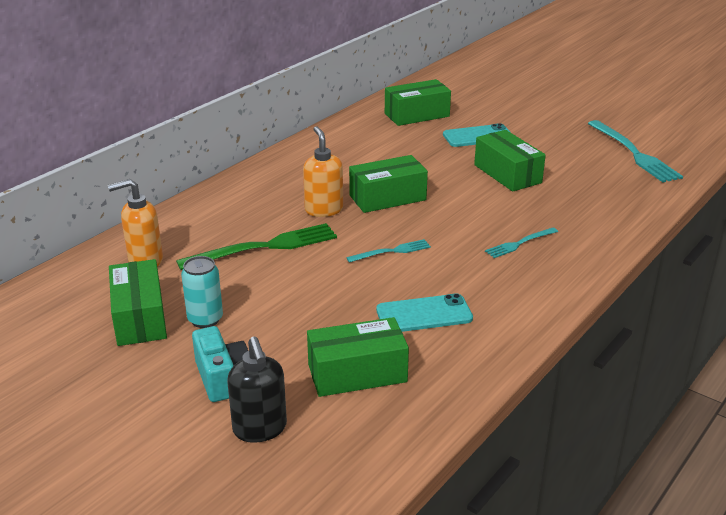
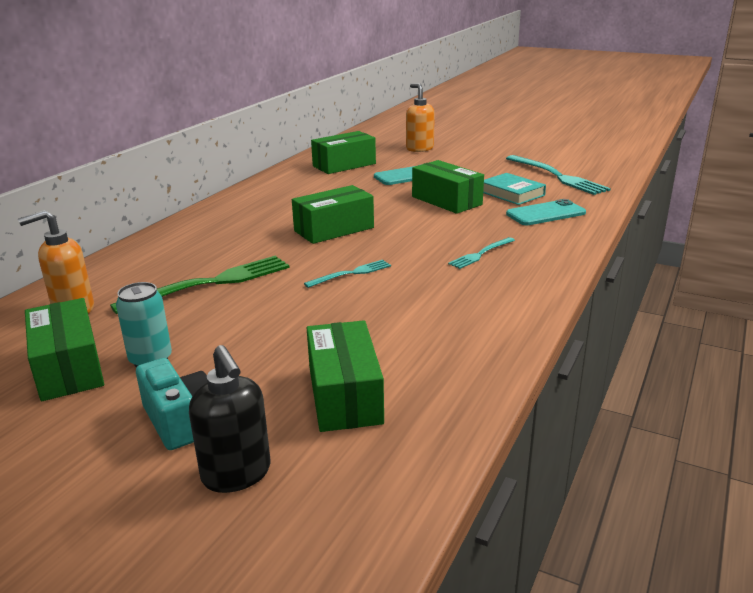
camera: 10 degrees left, 5 degrees down
(323, 210) = (269, 245): orange soap dispenser -> orange soap dispenser (419, 149)
(357, 373) = (345, 395): green box -> green box turned 75 degrees counterclockwise
(424, 314) = (403, 326): turquoise phone -> turquoise phone (545, 213)
(577, 171) = (512, 193): none -> turquoise book

